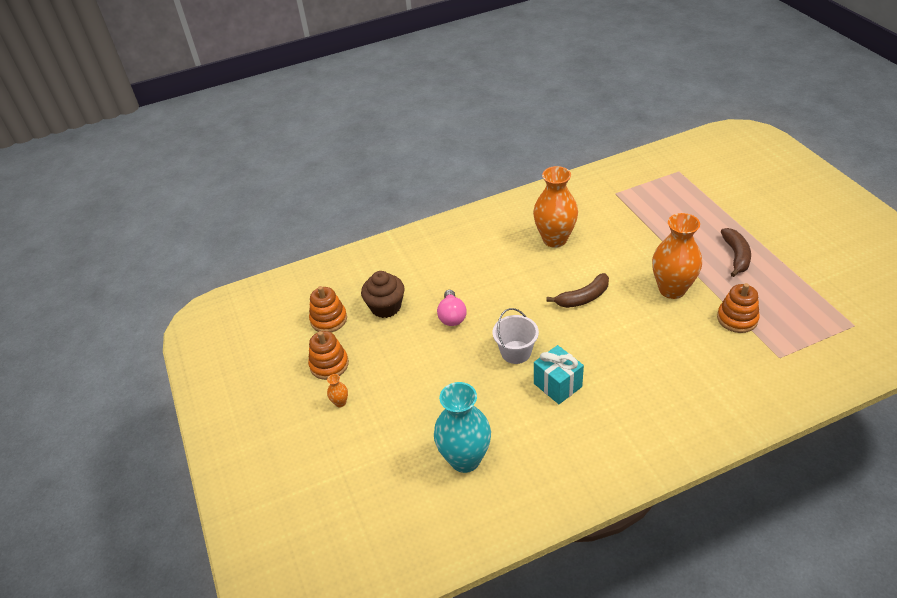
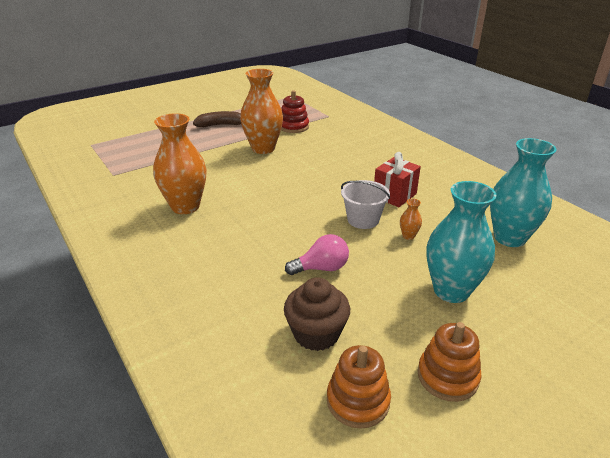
camera: 105 degrees left, 10 degrees down
(340, 402) = (503, 348): orange vase -> orange vase (408, 236)
(405, 390) = (451, 291): none -> turquoise vase
(557, 385) = (394, 195): turquoise gift -> red gift
(583, 298) = (278, 187): brown banana -> none
(737, 319) = (293, 127): orange stacking toy -> red stacking toy

